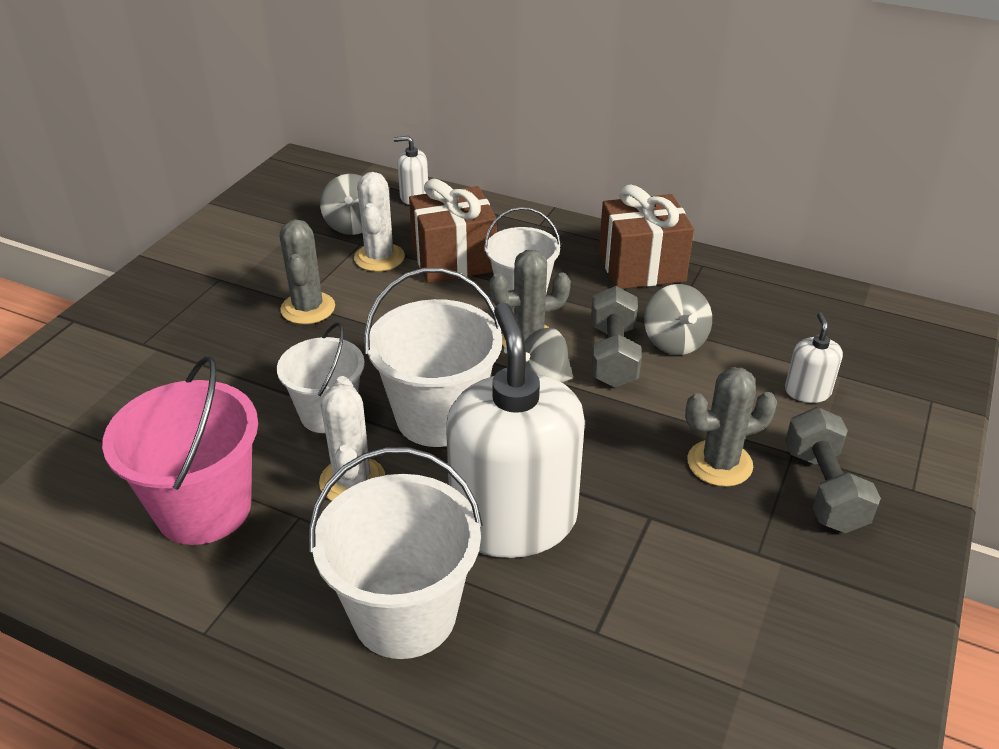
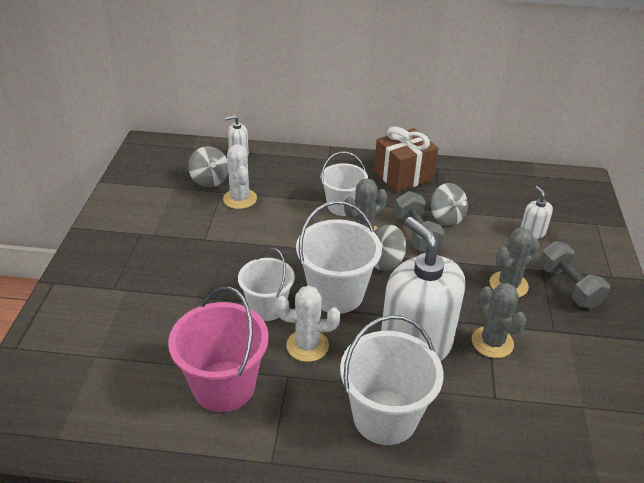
camera: 20 degrees left, 0 degrees up
(308, 308) = (213, 241): grey cactus -> grey cactus (492, 342)
(352, 481) = (307, 346): white cactus -> white cactus turned 60 degrees counterclockwise
(454, 260) = (288, 191): brown gift -> none

